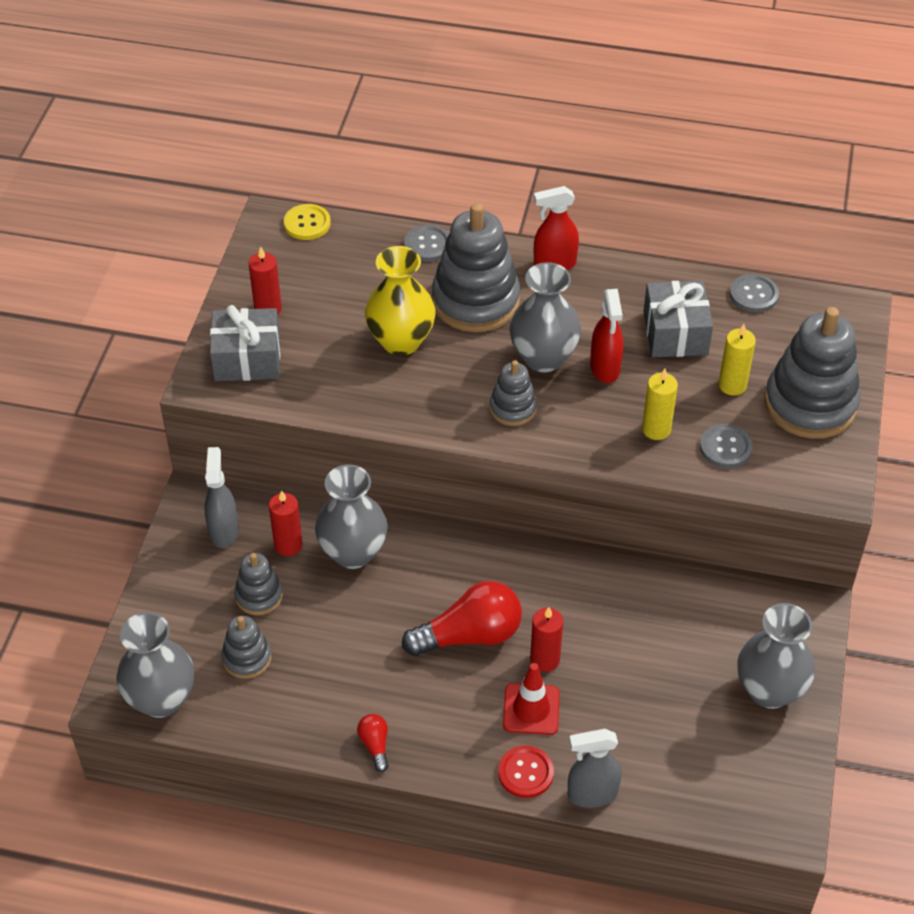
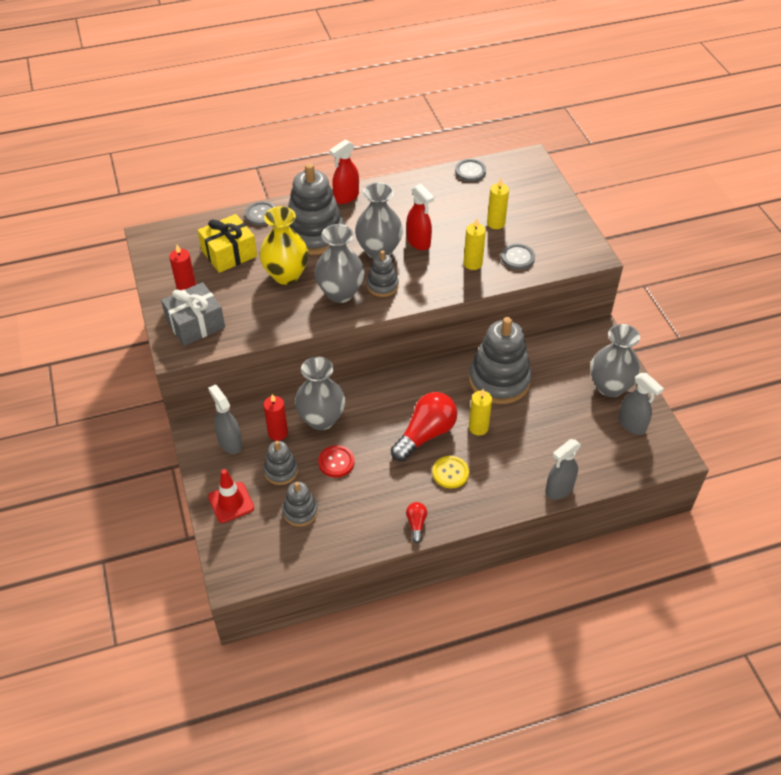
camera: 30 degrees left, 0 degrees up
(161, 699) = (263, 563): grey vase -> grey vase (340, 293)
(307, 223) = (175, 230): yellow button -> yellow button (450, 473)
(351, 282) = (229, 253): none -> yellow gift
(375, 745) = (416, 524): red light bulb -> red light bulb turned 45 degrees clockwise
(525, 773) = (514, 496): red button -> red button (336, 462)
(531, 709) = (491, 459): red traffic cone -> red traffic cone (231, 502)
(545, 660) = (478, 428): red candle -> yellow candle
(675, 333) = (443, 208): grey gift -> none
(760, 758) = (632, 424): none -> grey spray bottle
(810, 404) = (544, 216): grey stacking toy -> grey stacking toy (499, 380)

